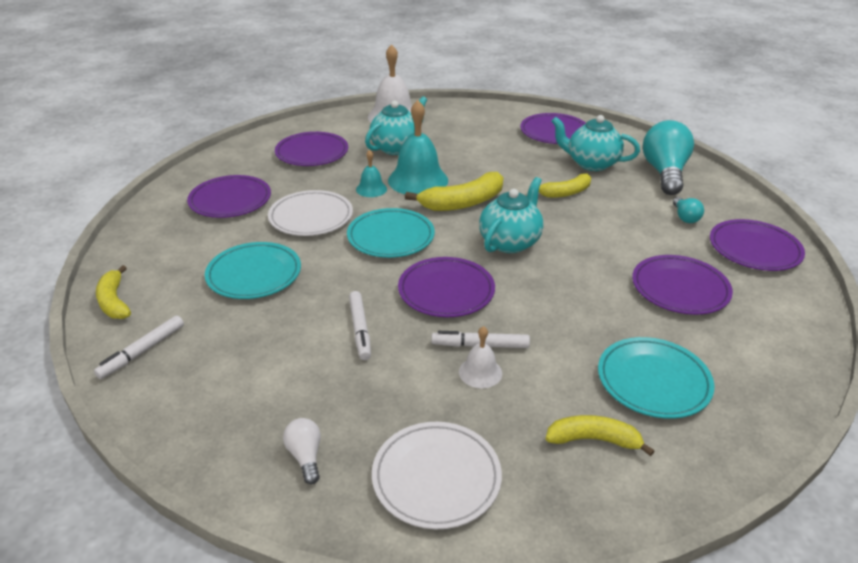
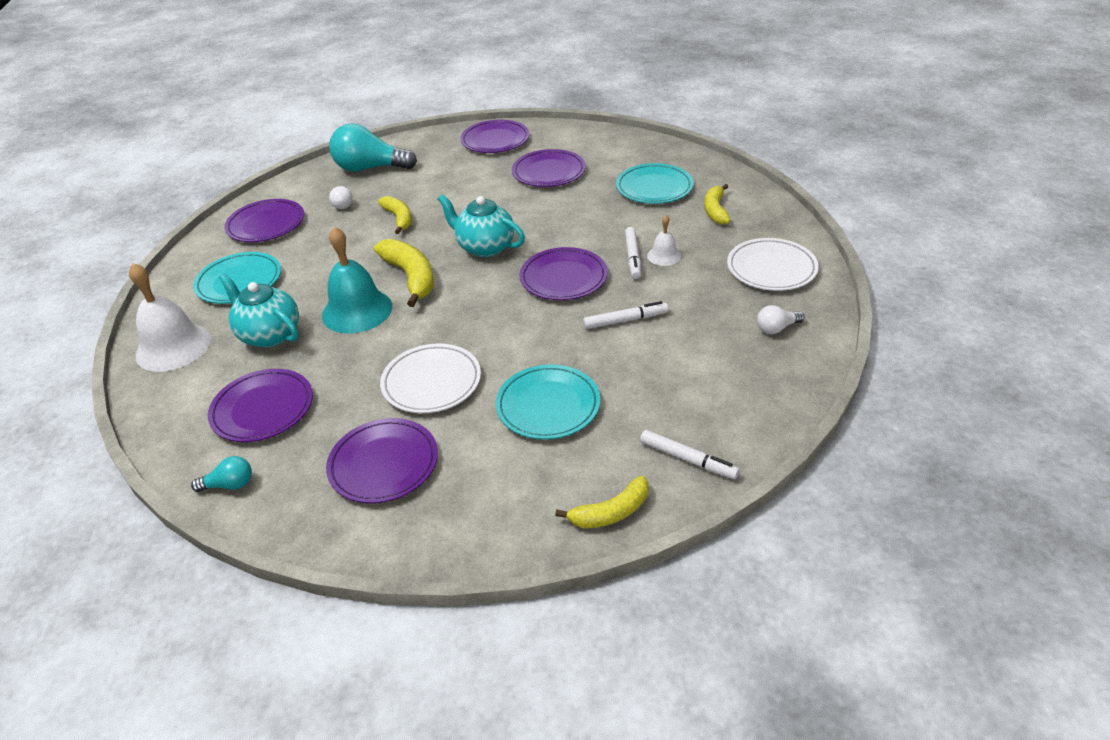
camera: 90 degrees left, 5 degrees up
(371, 189) = (372, 343): turquoise bell -> none
(391, 237) = (475, 318): turquoise plate -> turquoise plate (239, 282)
(591, 163) = (343, 204): turquoise teapot -> white light bulb
(685, 217) = (448, 164): turquoise light bulb -> turquoise light bulb (229, 485)

